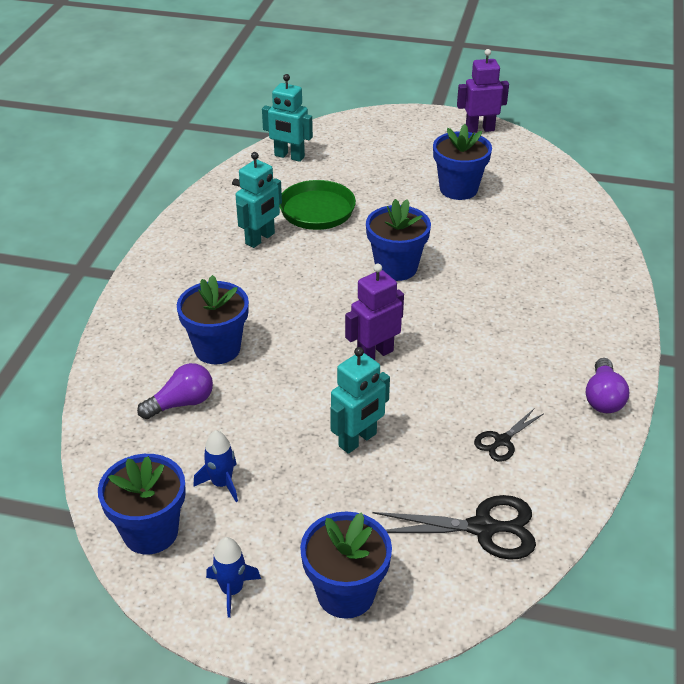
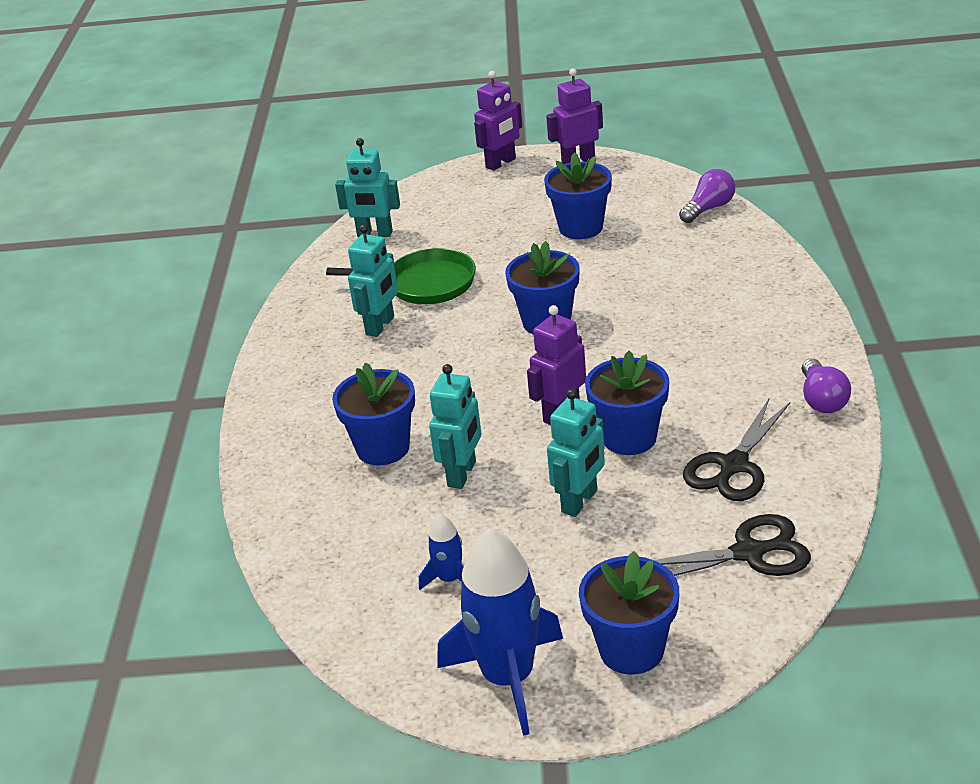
camera: 10 degrees left, 5 degrees down
(150, 532) = (392, 645): blue flower pot -> blue flower pot (629, 437)
(181, 403) = (368, 512): purple light bulb -> purple light bulb (708, 208)
(232, 590) = (508, 678): blue rocket -> blue rocket, size x2.11
(271, 389) = (462, 474): none -> turquoise robot
(416, 117) = (501, 163): none -> purple robot
(502, 441) = (733, 466): black scissors -> black scissors, size x1.74

